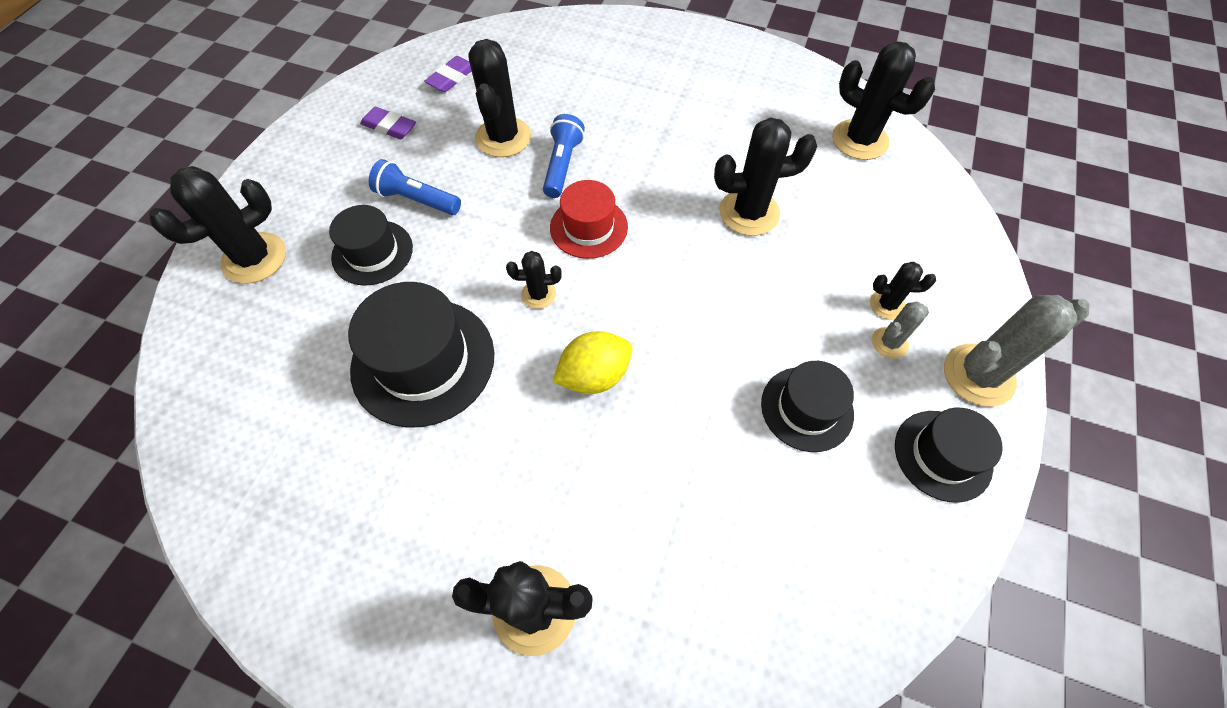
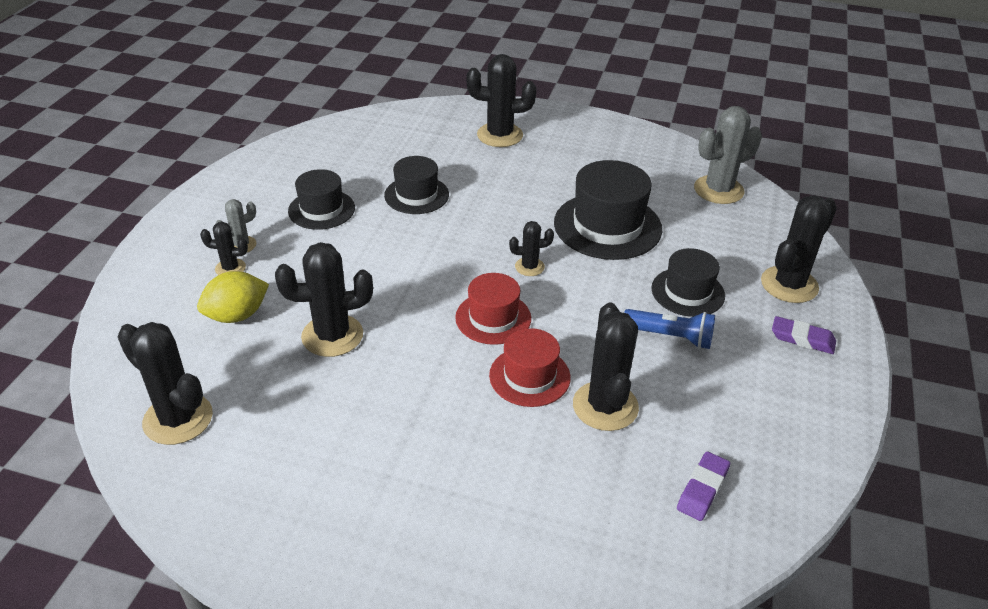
camera: 175 degrees right, 20 degrees down
(389, 127) = (744, 415): purple eraser -> purple eraser (802, 339)
(562, 165) = (529, 376): blue flashlight -> red hat
(594, 376) = (476, 222): yellow lemon -> yellow lemon (237, 315)
(942, 455) = (236, 191): black hat -> black hat (416, 195)
(978, 375) = (182, 229): grey cactus -> grey cactus (718, 190)

